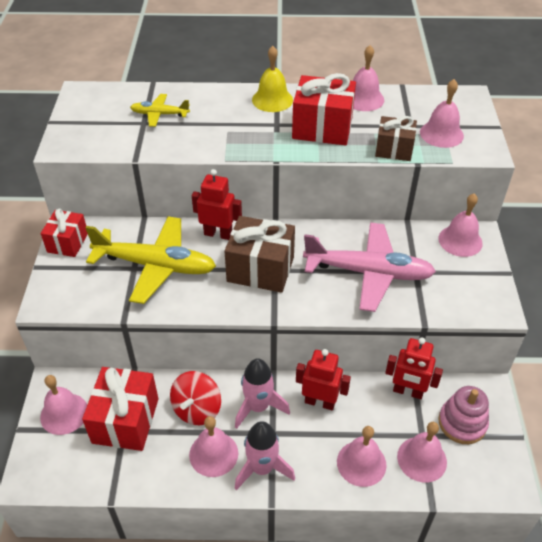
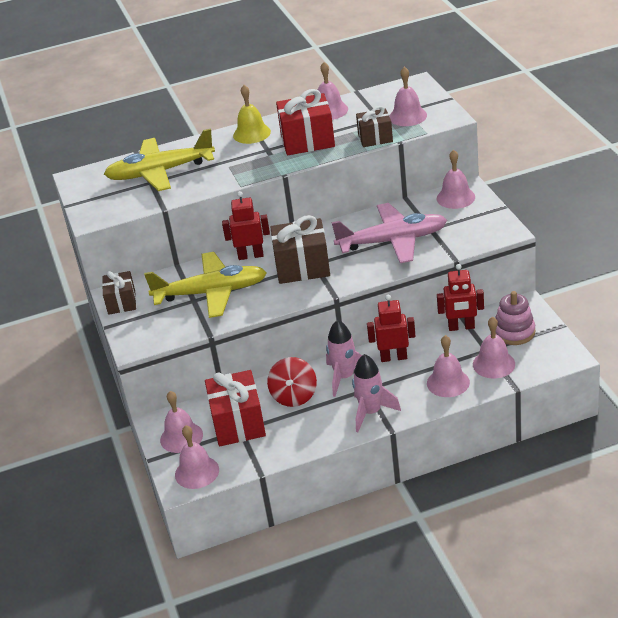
camera: 15 degrees left, 10 degrees down
(67, 242) = (121, 302): red gift -> brown gift
(160, 114) = (161, 172): yellow plane -> yellow plane, size x2.01
(213, 454) = (326, 417): pink bell -> pink bell (197, 472)

